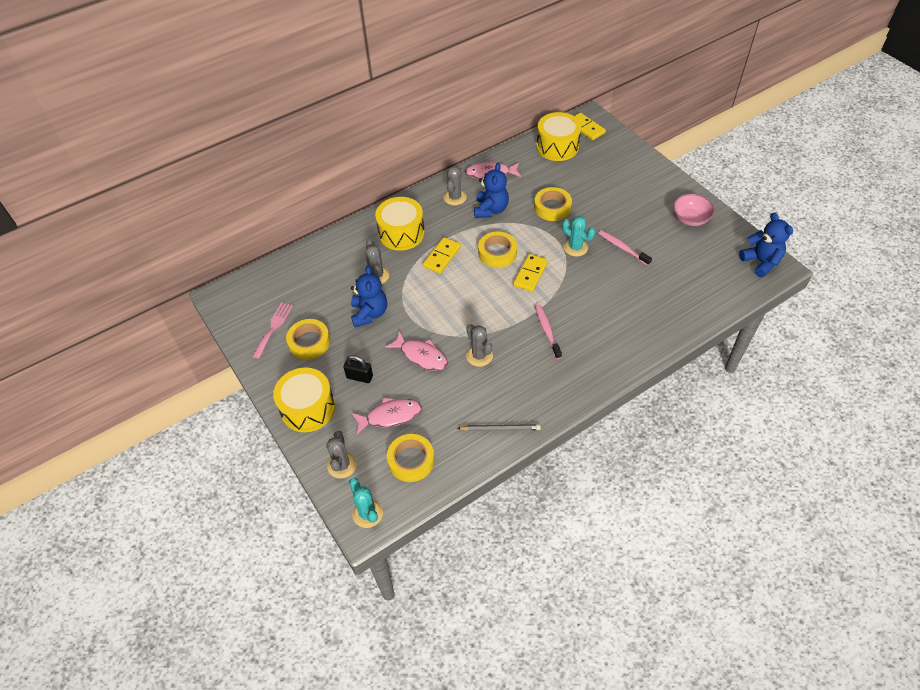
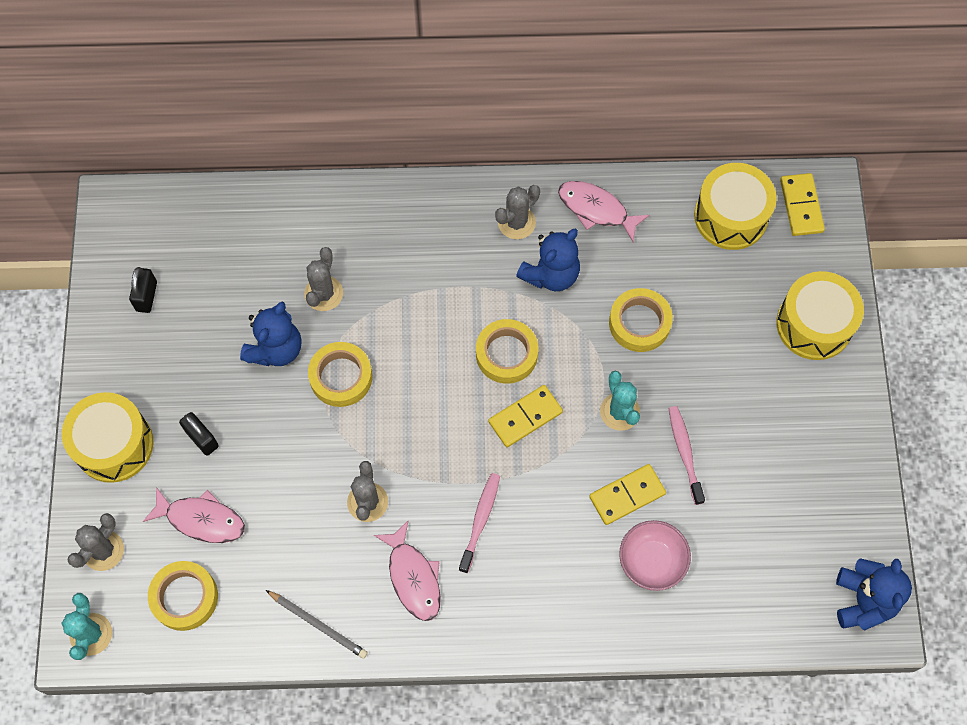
camera: 30 degrees right, 15 degrees up
(273, 327) = (146, 296): pink fork -> black padlock
(309, 342) = (175, 347): yellow tape -> yellow tape (341, 377)
(401, 233) = (402, 241): yellow drum -> yellow drum (814, 324)
(421, 356) = (296, 455): pink fish -> pink fish (413, 577)
(442, 257) = (428, 314): yellow domino -> yellow domino (627, 495)
(690, 219) = (823, 465): pink bowl -> pink bowl (652, 561)

